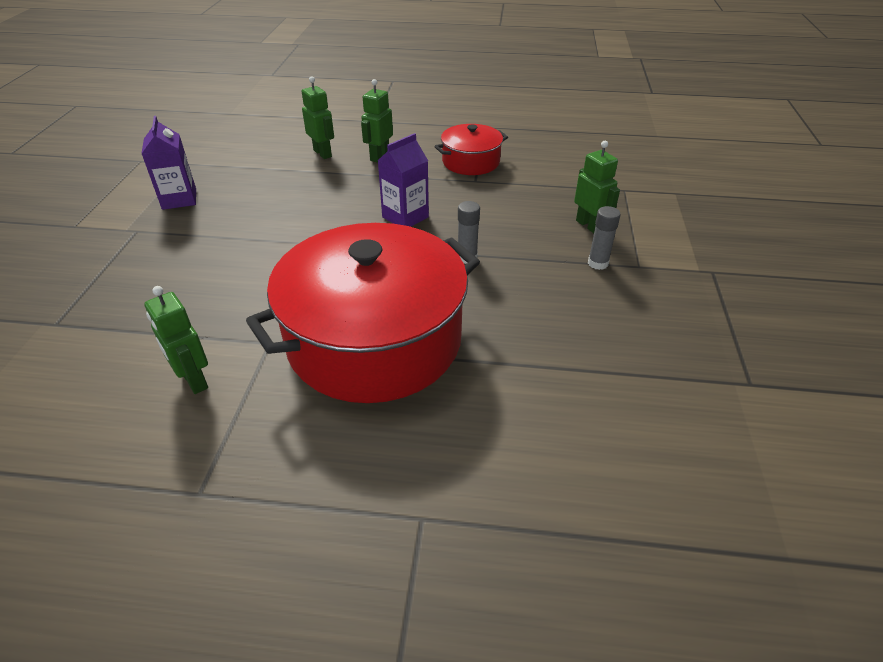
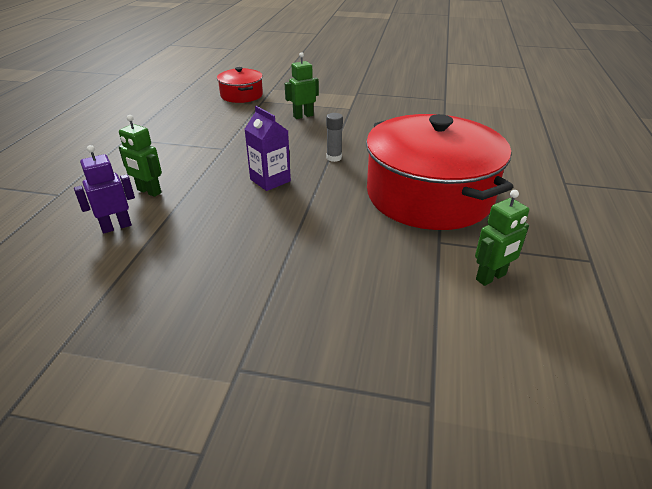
camera: 85 degrees left, 5 degrees down
(179, 199) = (170, 338): purple carton -> none
(323, 153) = (116, 226): green robot -> purple robot
(471, 162) = (190, 148): red pot -> red pot (241, 95)
(598, 263) = (346, 118): grey glue stick -> none

